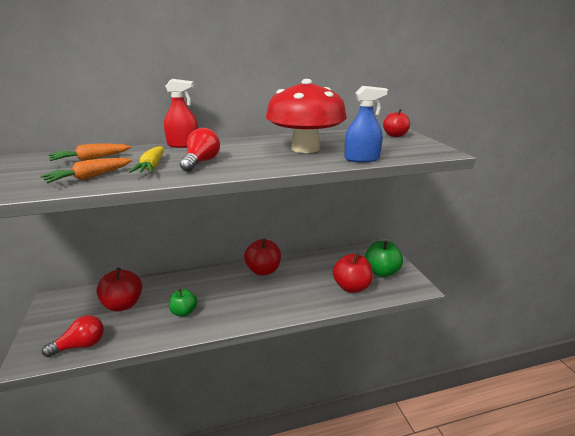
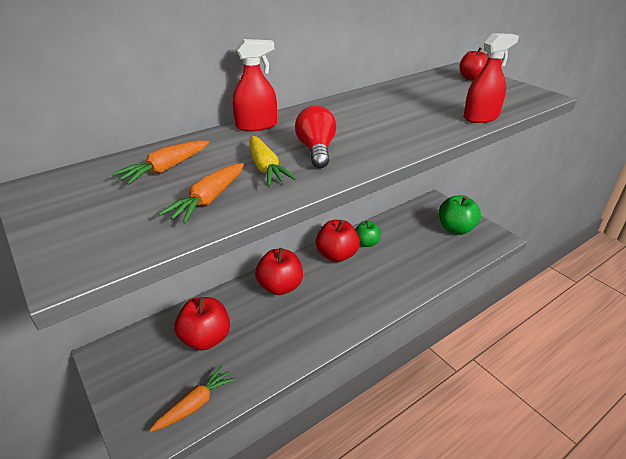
camera: 20 degrees left, 10 degrees up
(81, 345) = (195, 404): red light bulb -> orange carrot
(184, 312) = (287, 328): green apple -> green apple (366, 243)
(305, 148) = (405, 111): red mushroom -> none
(351, 287) = (439, 253): red apple -> red apple (280, 287)
(362, 159) = (480, 117): blue spray bottle -> red spray bottle

